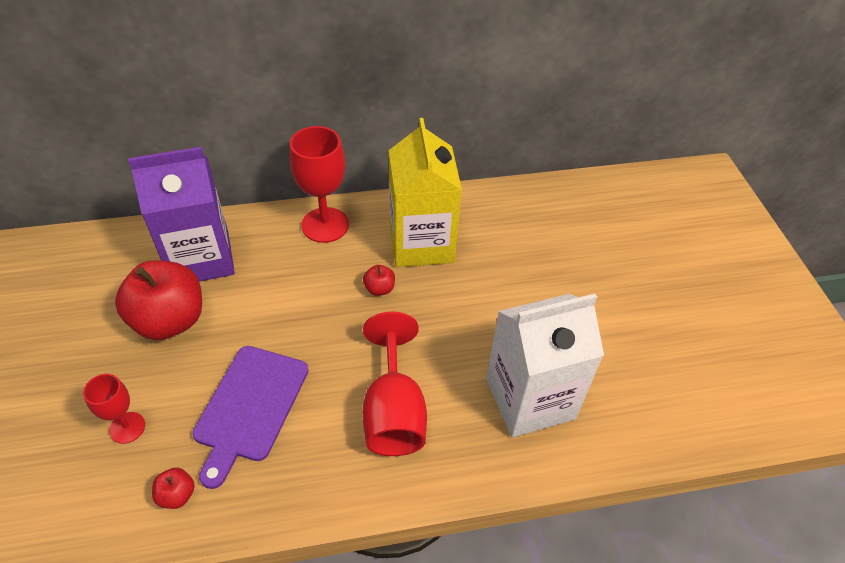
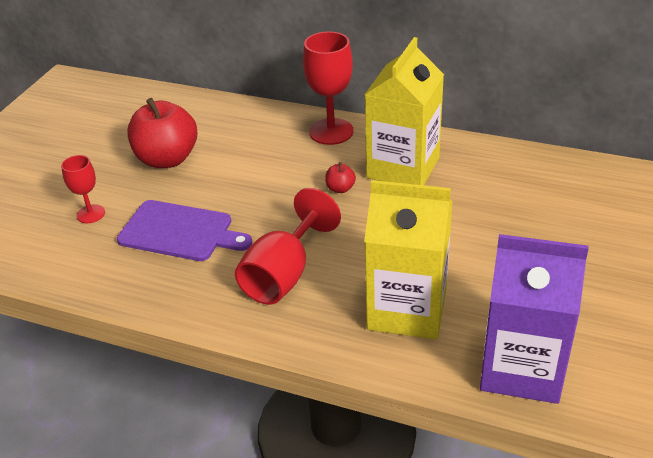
camera: 35 degrees right, 10 degrees down
(177, 495) = (91, 266): red apple -> none
(201, 258) = (219, 127): purple carton -> purple carton (521, 368)
(250, 407) = (180, 232): purple cutting board -> purple cutting board turned 120 degrees counterclockwise
(530, 398) = (407, 309): white carton -> yellow carton

